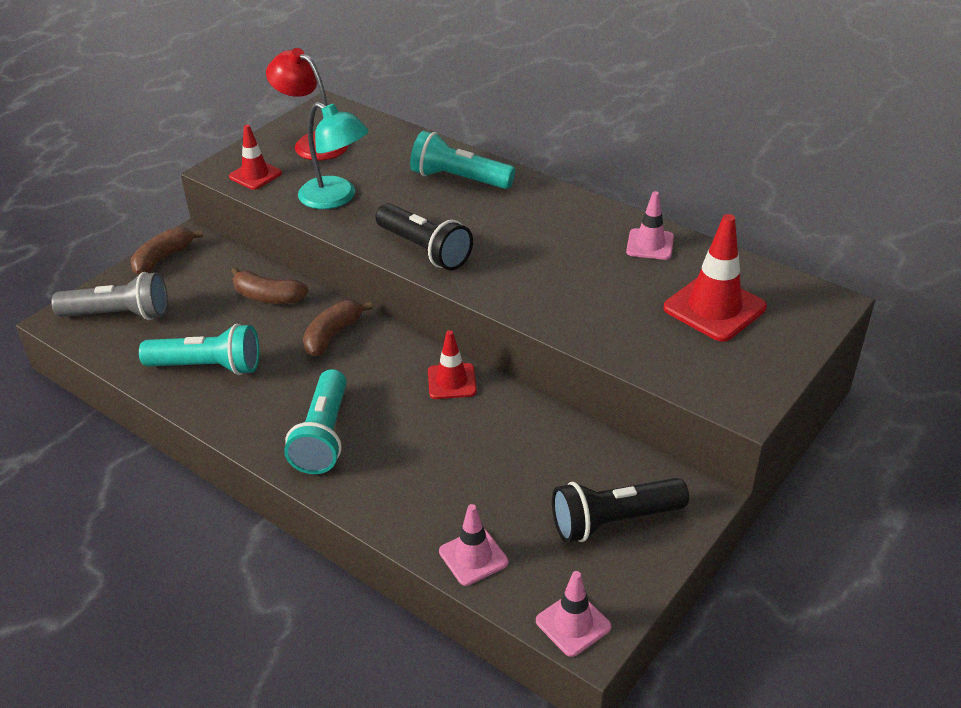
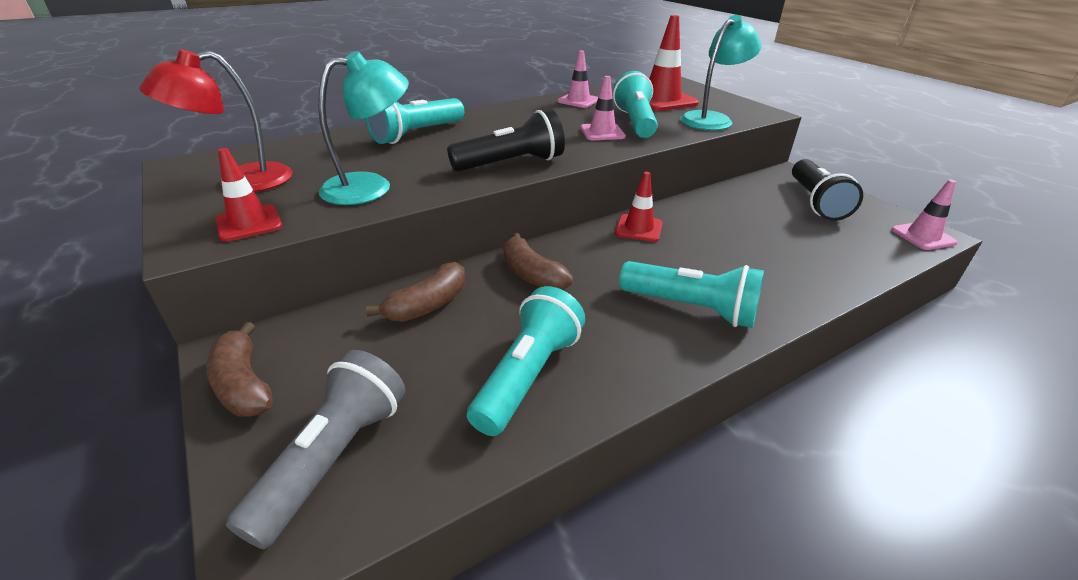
camera: 70 degrees left, 5 degrees down
(473, 557) = (860, 260): pink traffic cone -> pink traffic cone (602, 132)
(603, 301) = (635, 122): none -> turquoise flashlight
(668, 359) = (711, 119): none -> turquoise lamp

